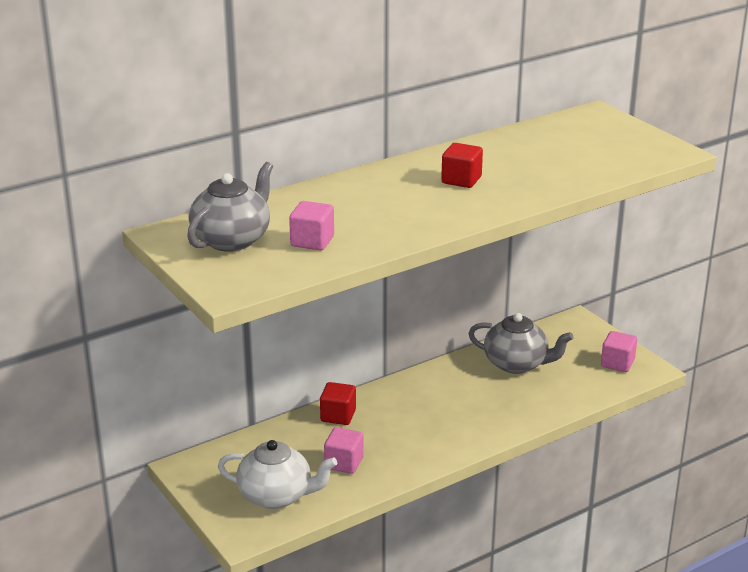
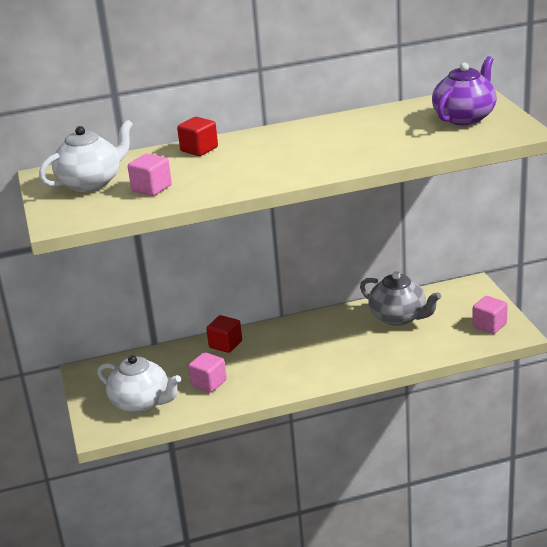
camera: 20 degrees right, 0 degrees up
(232, 239) = (91, 183): grey teapot -> white teapot
(461, 180) = (312, 146): red cube -> red cube (199, 149)
(603, 139) = (464, 117): none -> purple teapot

